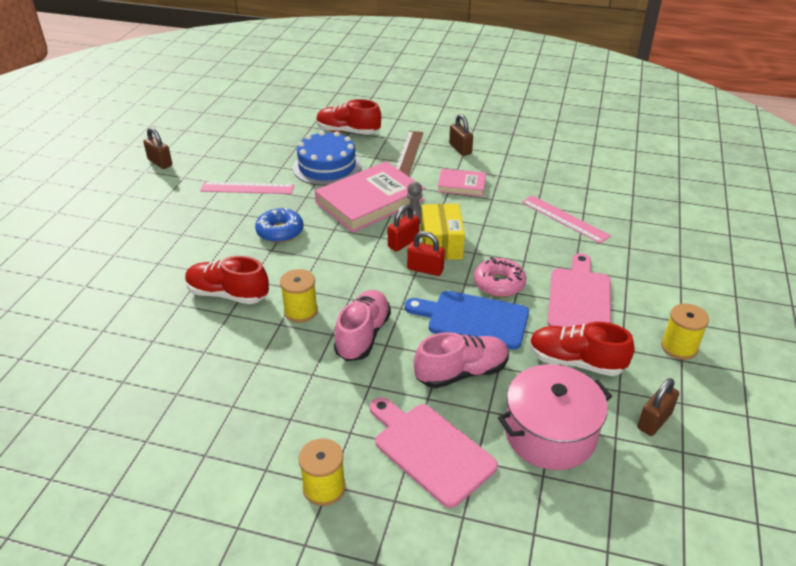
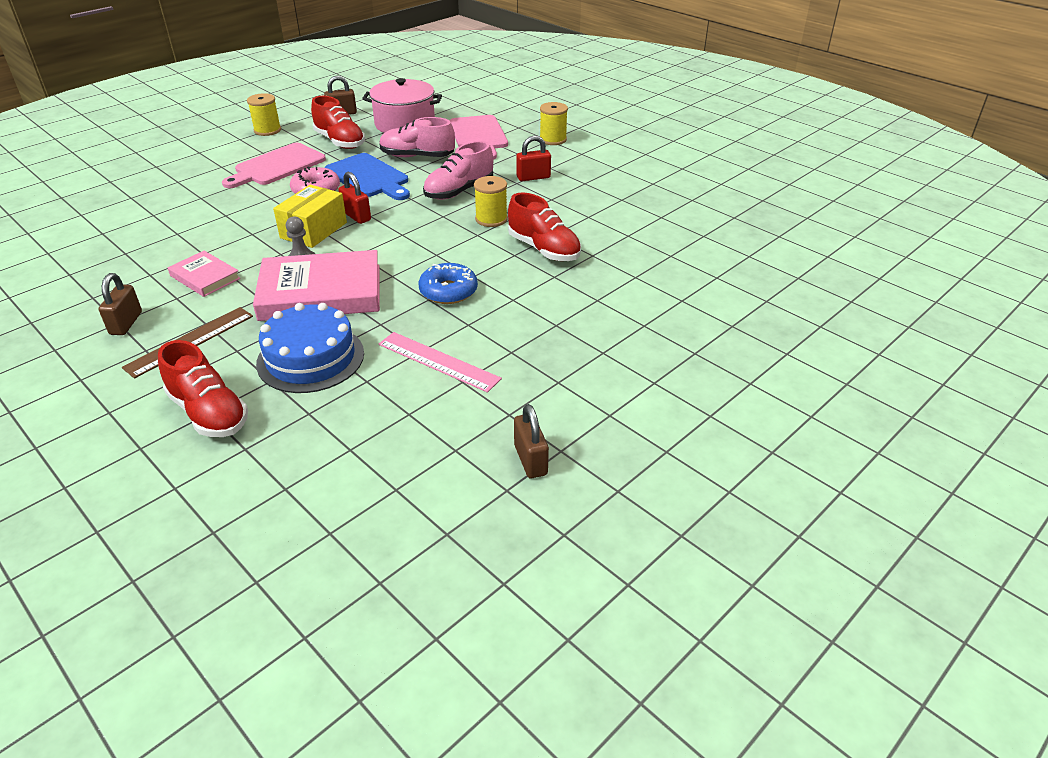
camera: 150 degrees left, 0 degrees up
(403, 243) = (345, 241): red padlock -> red padlock (533, 177)
(564, 219) = (178, 215): pink ruler -> none

